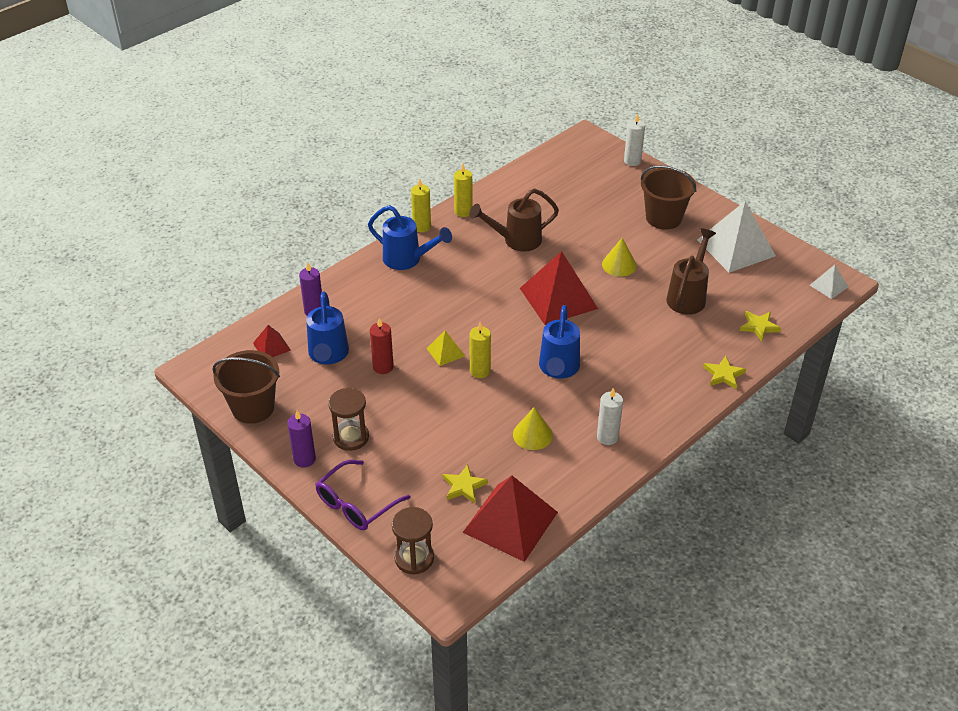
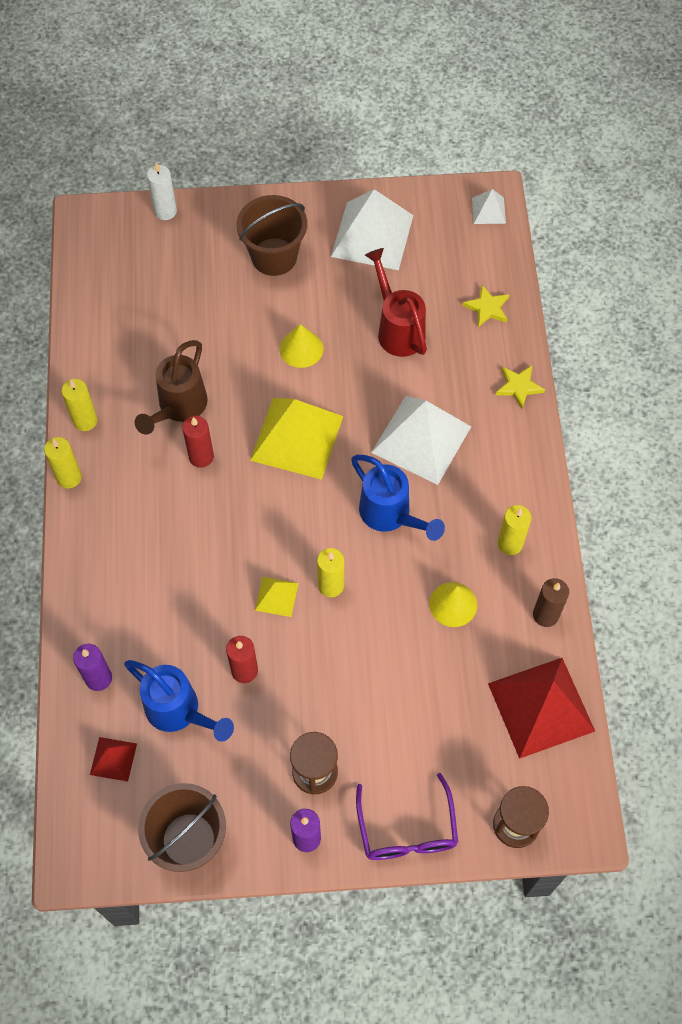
camera: 50 degrees left, 20 degrees up
(408, 260) = (108, 529): blue watering can -> none
(464, 486) = (465, 714): yellow star -> none
(497, 268) = (201, 457): none -> red candle
(558, 298) = (296, 438): red pyramid -> yellow pyramid
(578, 485) = (545, 615): none -> brown candle
(607, 437) = (510, 544): white candle -> yellow candle
(627, 352) = (421, 439): none -> white pyramid
(688, 296) = (397, 328): brown watering can -> red watering can

